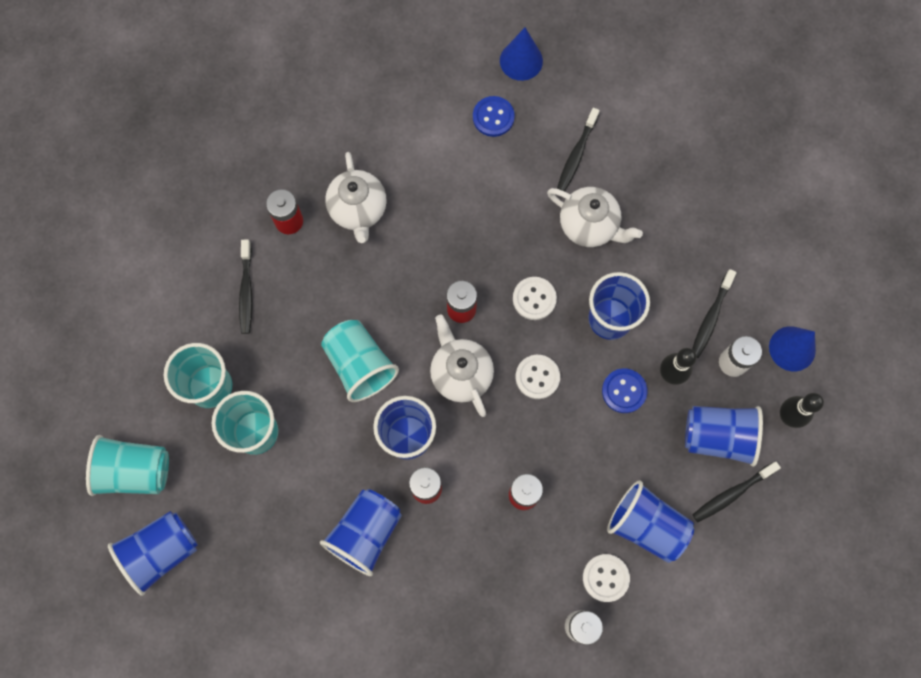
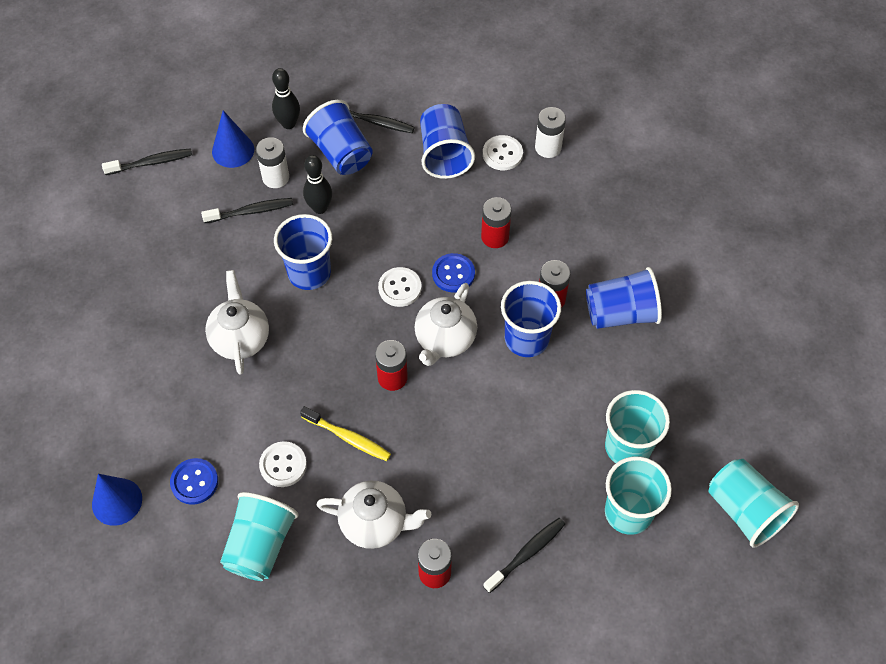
camera: 130 degrees left, 15 degrees down
(161, 552) = (776, 438): blue cup -> none
(358, 210) = (375, 523): white teapot -> white teapot turned 60 degrees clockwise
(360, 365) = (505, 414): turquoise cup -> turquoise cup (260, 545)
(439, 241) = (348, 438): none -> yellow toothbrush
(534, 299) = (338, 333): white button -> white button (283, 465)
(576, 154) = (181, 392): black toothbrush -> black toothbrush (151, 163)
(624, 391) = (359, 227): blue button -> blue button (453, 274)

